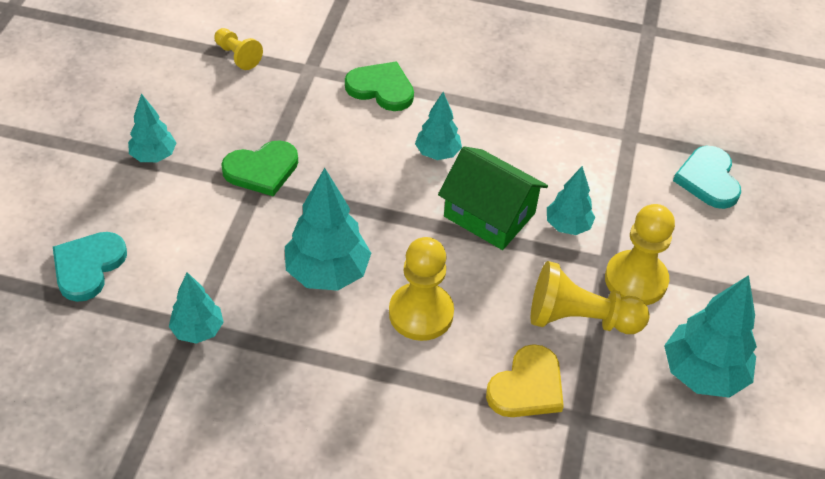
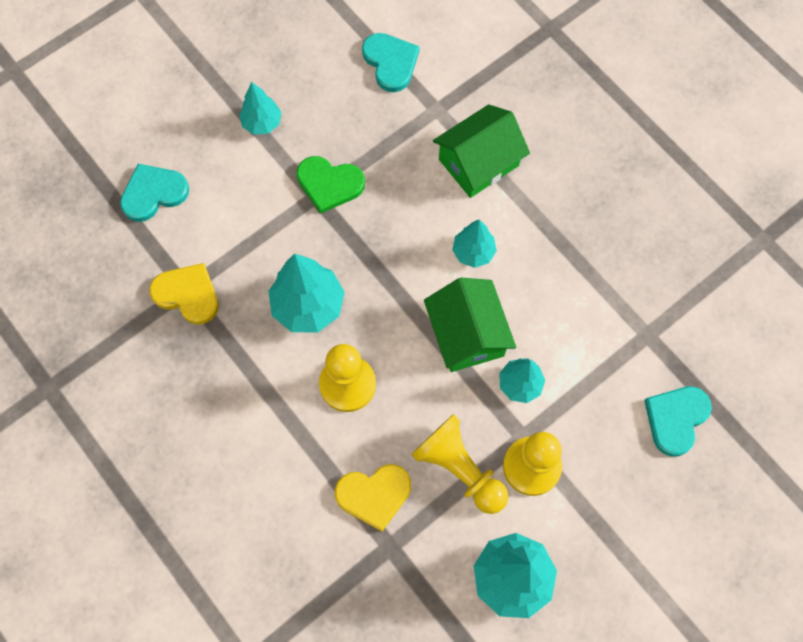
camera: 40 degrees right, 20 degrees up
(198, 330) = (187, 294): turquoise tree -> yellow heart
(237, 56) = (390, 62): yellow pawn -> turquoise heart
(381, 88) = (478, 162): green heart -> green house

